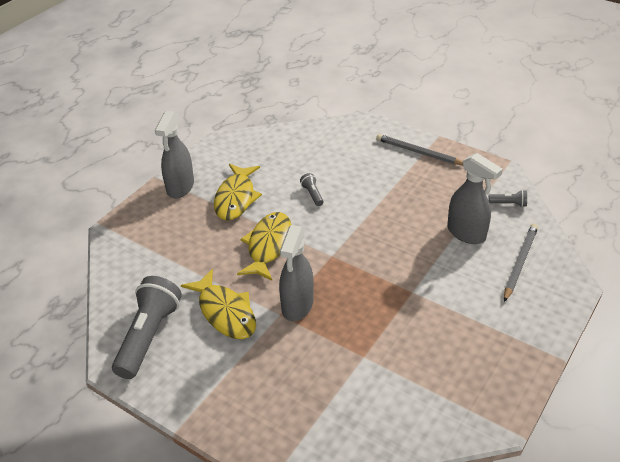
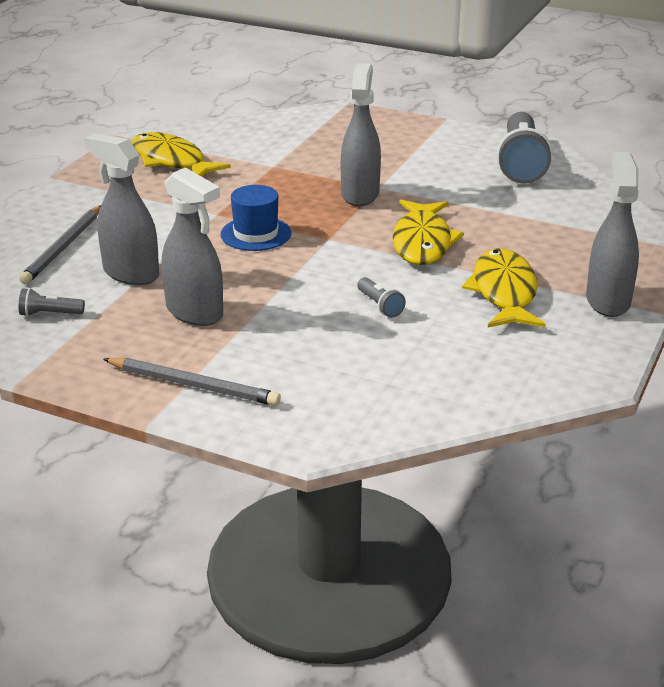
camera: 170 degrees right, 10 degrees down
(225, 312) = (445, 184): yellow fish -> yellow fish (171, 161)
(383, 265) = (256, 234): none -> blue hat
(421, 198) = (195, 312): none -> grey spray bottle

